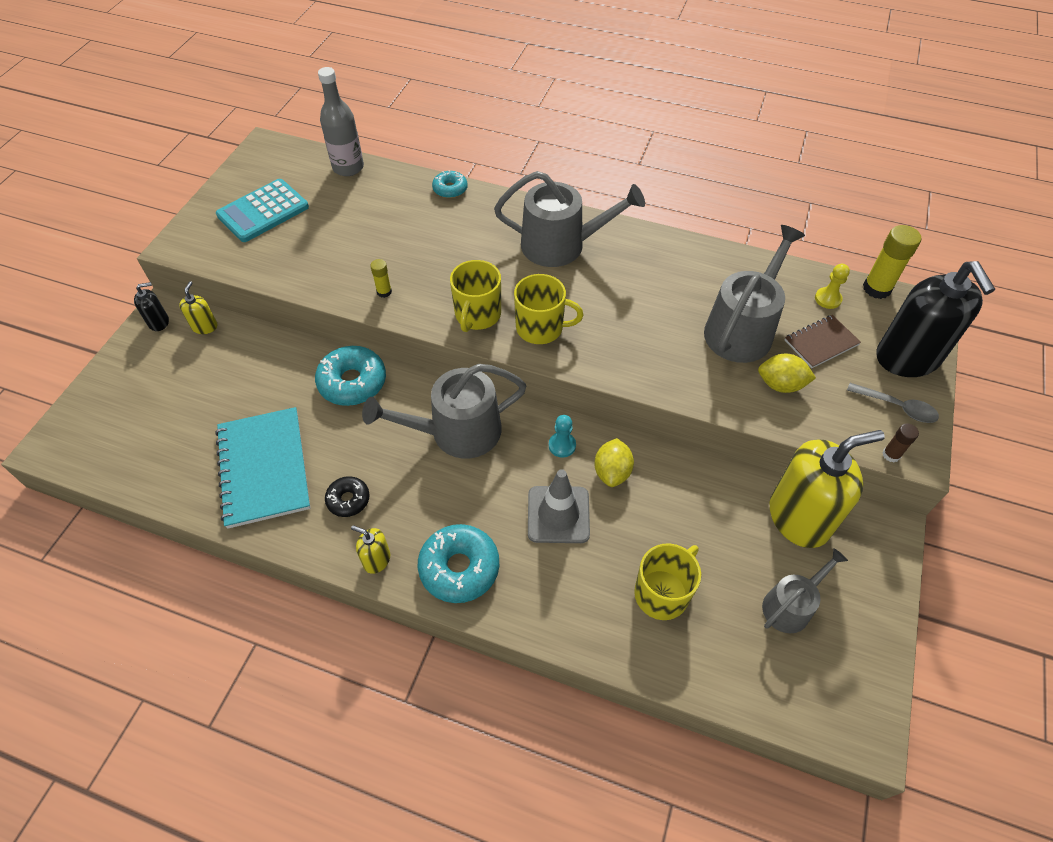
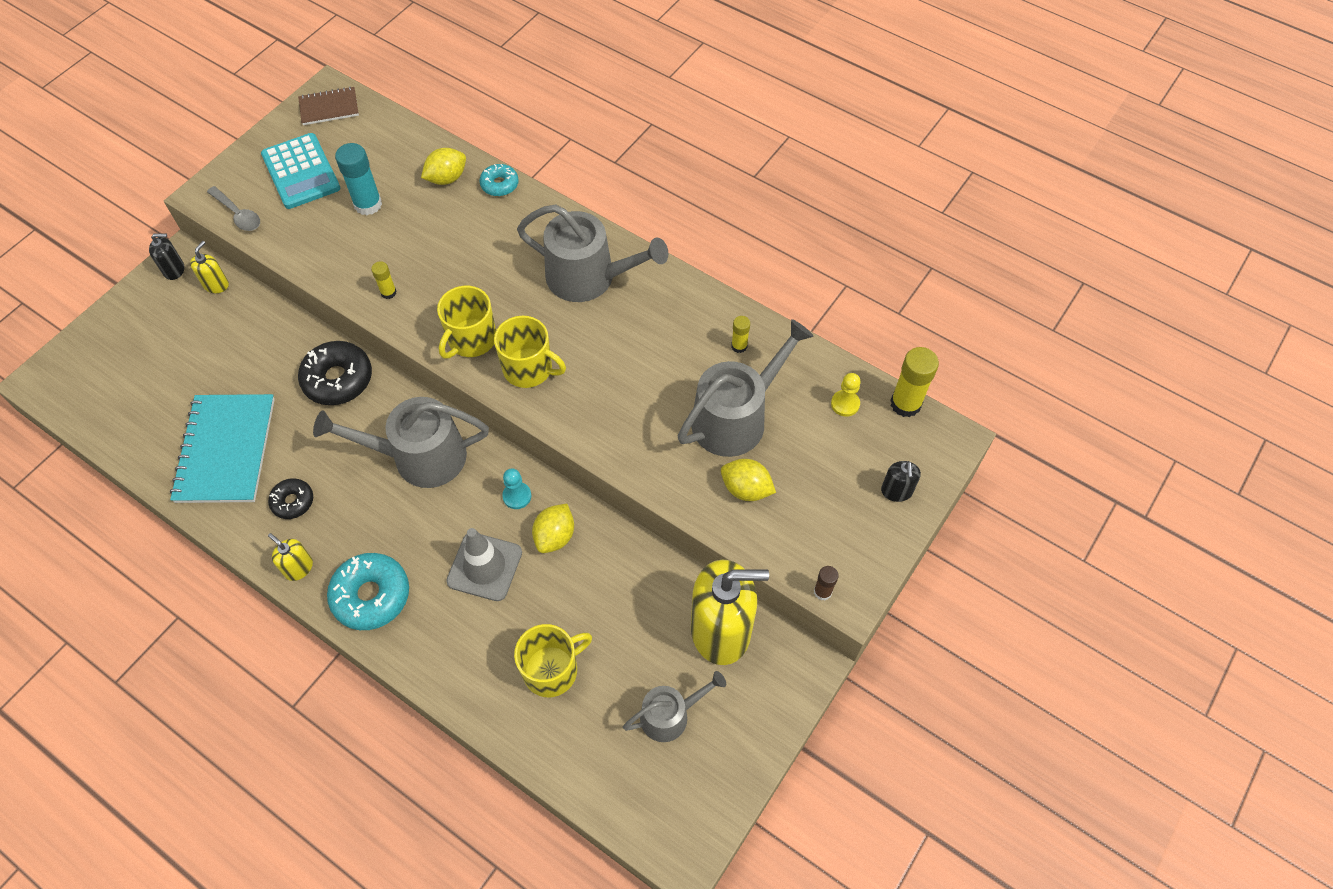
camera: 15 degrees right, 5 degrees up
(263, 211) = (301, 172): turquoise calculator -> turquoise calculator turned 90 degrees counterclockwise
(336, 225) = (368, 204): none -> turquoise glue stick
(348, 167) = (404, 136): grey bottle -> none
(352, 382) = (338, 379): turquoise donut -> black donut
(400, 193) = (447, 178): none -> yellow lemon
(716, 273) = (739, 346): none -> yellow glue stick
(821, 342) = (812, 452): brown notebook -> brown notebook (329, 107)
(897, 407) = (856, 543): grey spoon -> grey spoon (238, 214)
(907, 358) = (896, 491): black soap dispenser -> black soap dispenser, size x0.43

